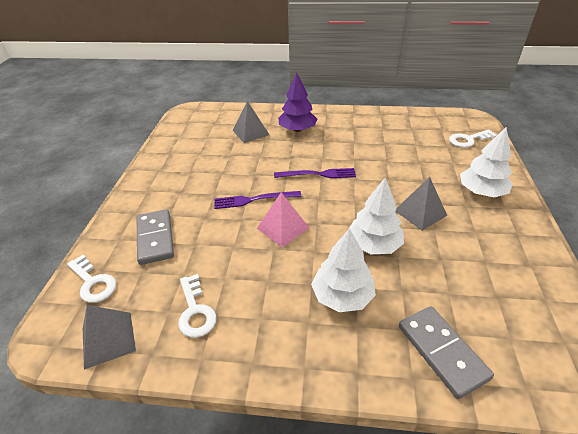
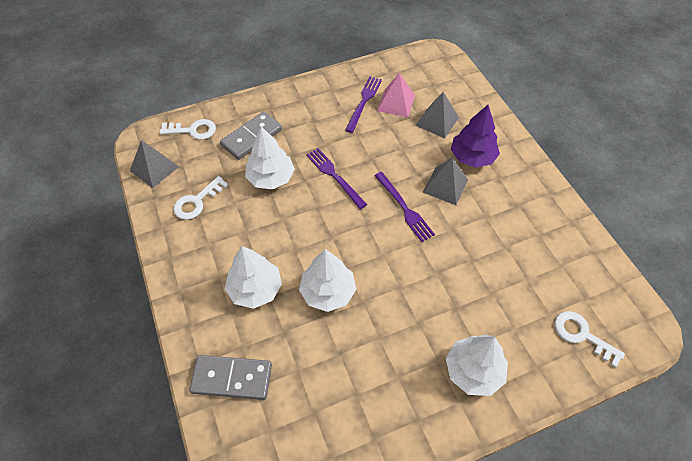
camera: 60 degrees right, 15 degrees up
(93, 283) = (193, 130): white key -> white key turned 105 degrees counterclockwise
(193, 158) = (364, 102): none -> purple fork
(218, 240) = (271, 178): none -> white tree
(283, 228) = (310, 214): pink pyramid -> pink pyramid (396, 103)
(420, 212) = (398, 318): grey pyramid -> grey pyramid (445, 186)
(442, 351) = (232, 378): grey domino -> grey domino turned 60 degrees clockwise

